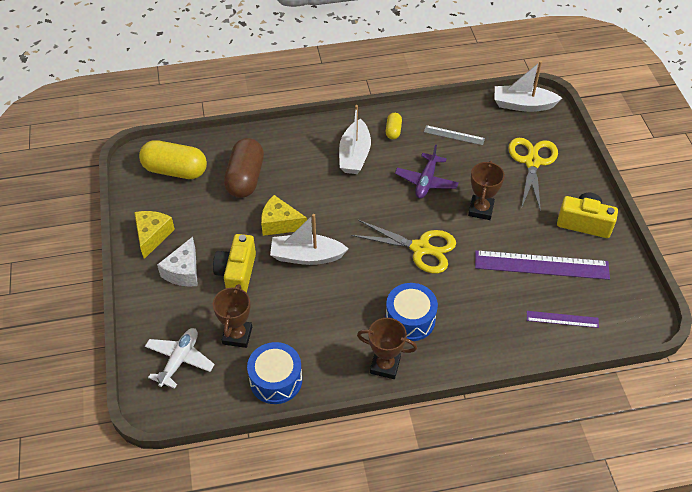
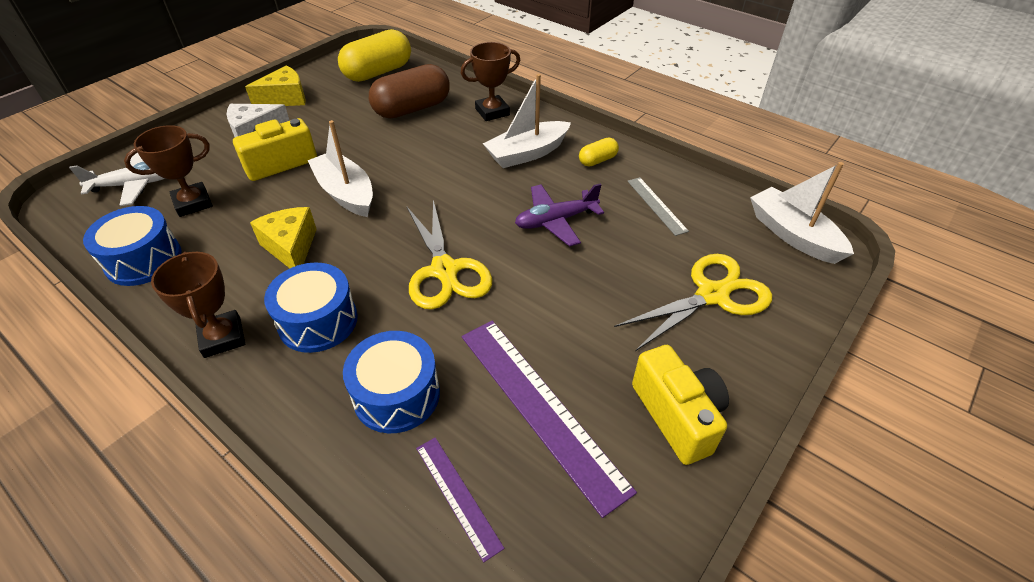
camera: 50 degrees right, 5 degrees down
(175, 170) = (378, 72): yellow capsule -> yellow capsule turned 75 degrees clockwise
(280, 223) = (374, 155): yellow cheese -> yellow cheese (291, 247)
(481, 210) = (568, 290): brown trophy -> brown trophy (492, 112)
(489, 312) = (396, 395): none -> blue drum

